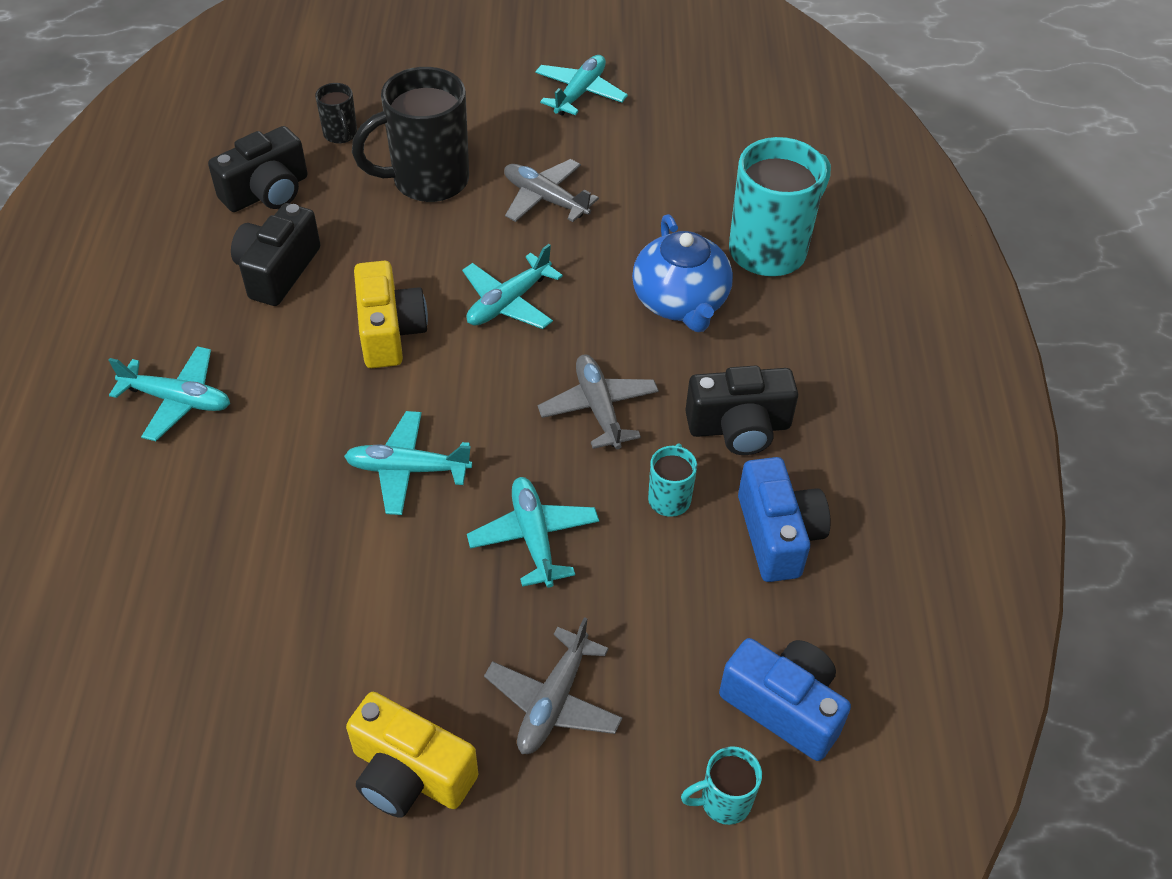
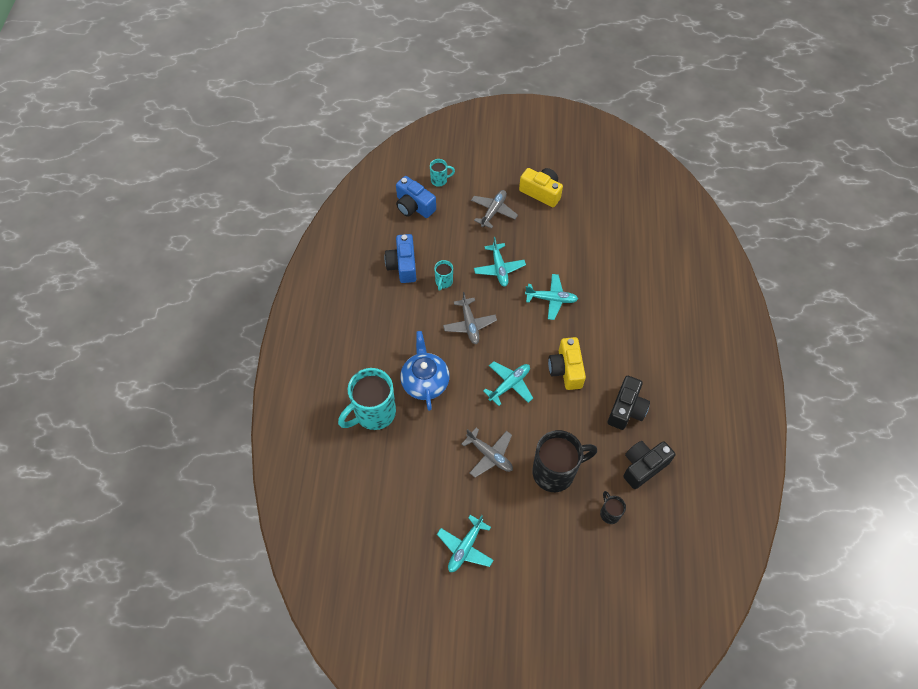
camera: 175 degrees left, 10 degrees up
(178, 400) = (656, 336): turquoise plane -> none
(739, 427) = (409, 312): black camera -> none

